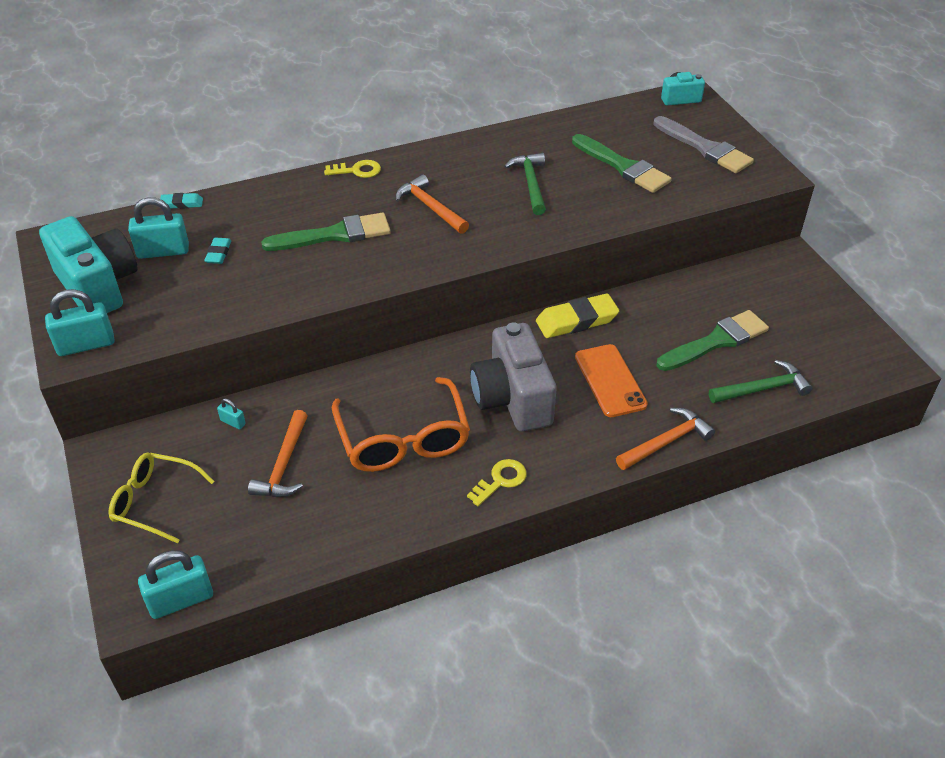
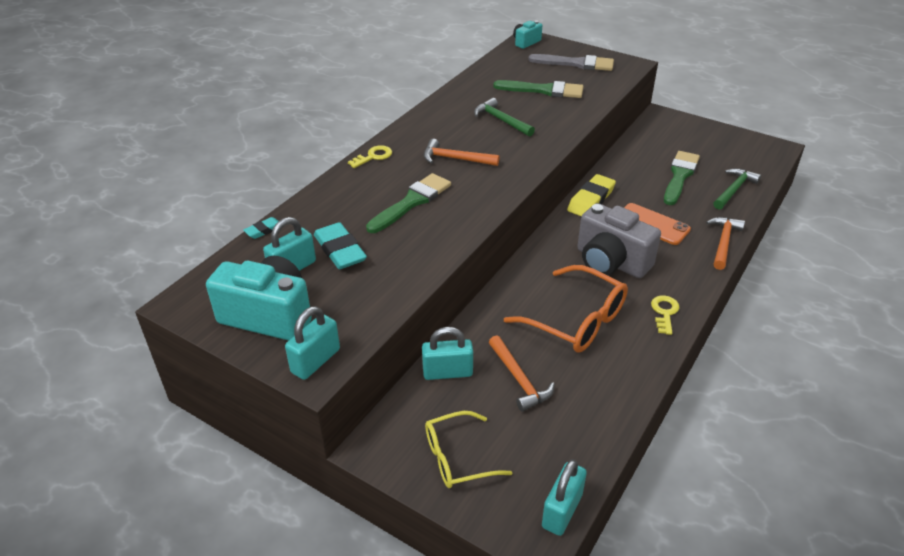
camera: 35 degrees left, 5 degrees down
(218, 253) = (340, 250): turquoise eraser -> turquoise eraser, size x1.91
(233, 422) = (447, 372): turquoise padlock -> turquoise padlock, size x2.08

